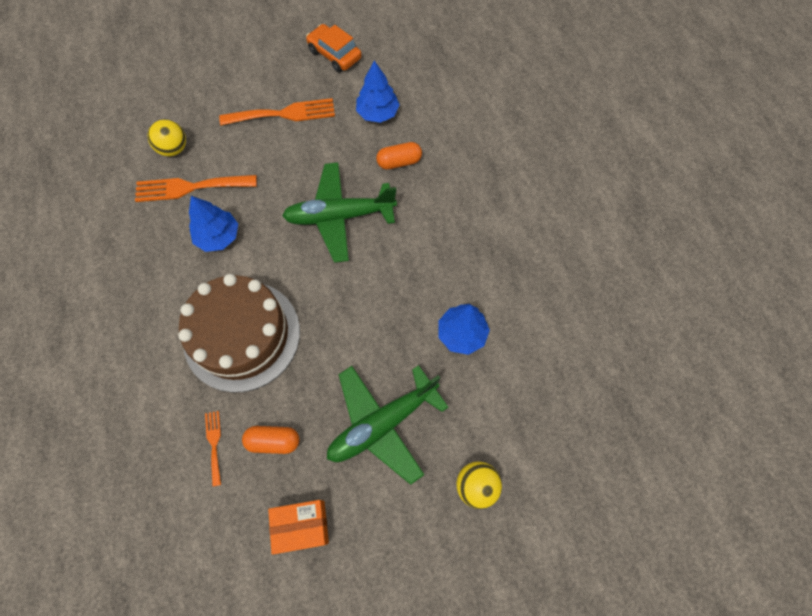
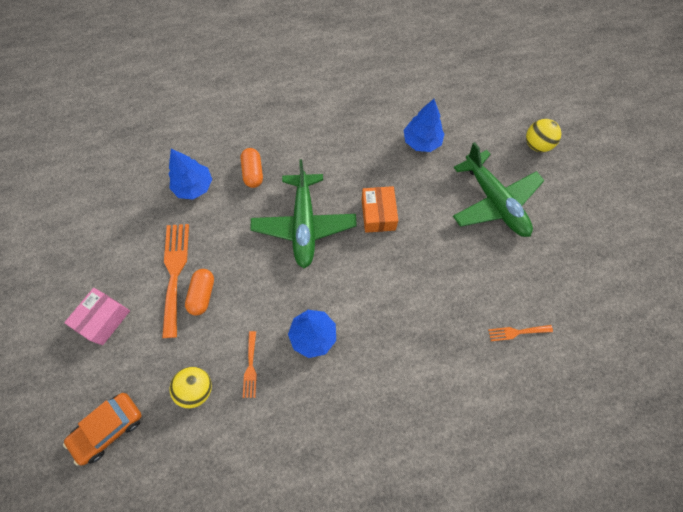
camera: 85 degrees left, 0 degrees up
(190, 187) = (250, 367): orange fork -> orange fork, size x0.51
(239, 71) = (104, 319): none -> pink box
(242, 335) = (418, 310): brown cake -> none
(273, 441) = (512, 283): orange capsule -> orange capsule (202, 294)
(301, 526) = (576, 262): orange box -> orange box (378, 214)
(334, 54) = (109, 221): orange car -> orange car (109, 428)

